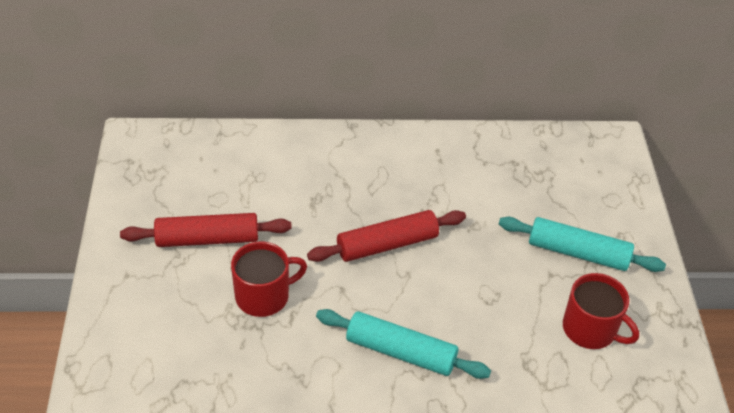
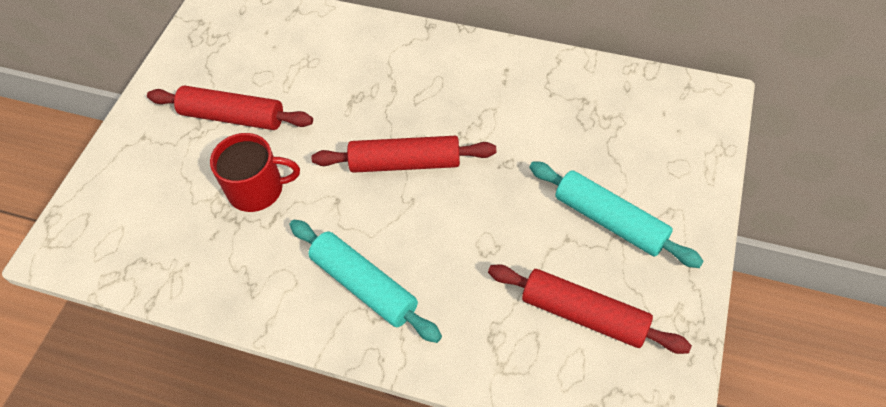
camera: 25 degrees right, 10 degrees up
(590, 329) = (583, 315): red mug -> red rolling pin

